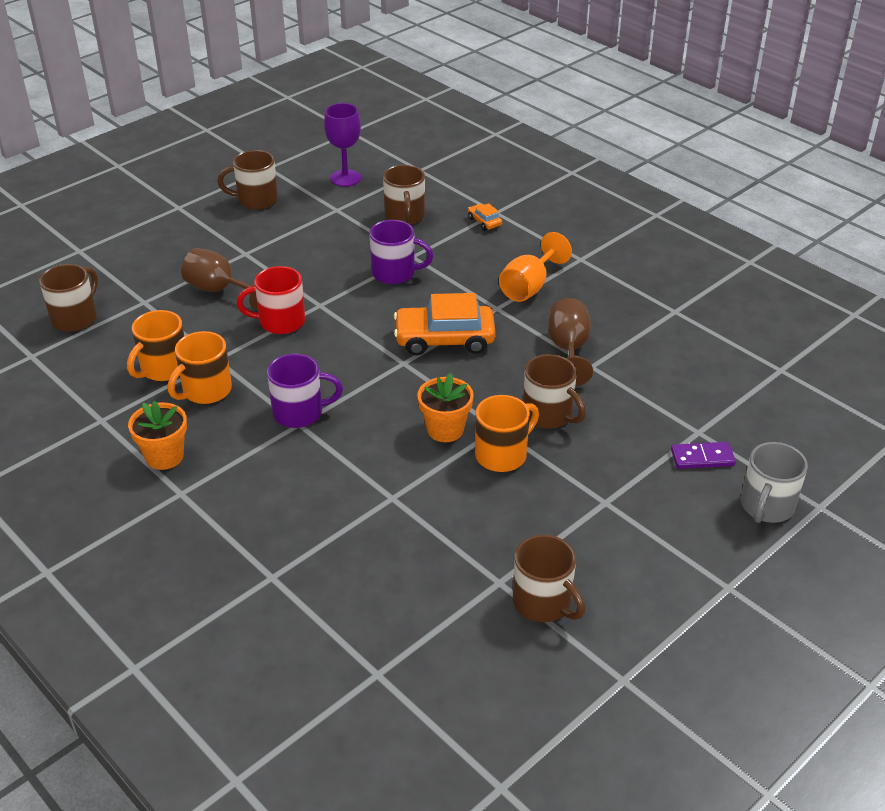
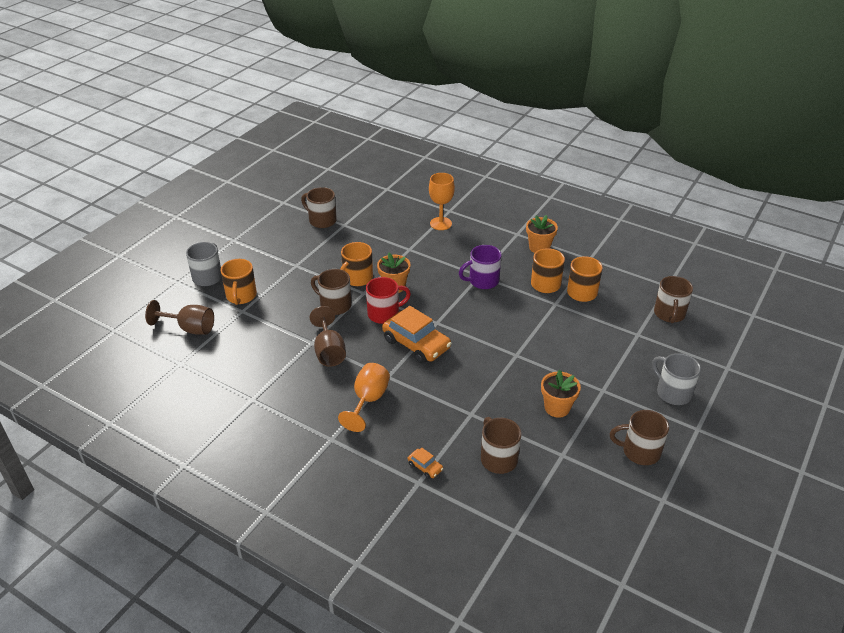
camera: 165 degrees right, 0 degrees up
(169, 239) = (672, 392): none -> grey mug
(220, 290) = (594, 353): brown goblet -> brown goblet (190, 328)
(256, 200) = (639, 451): brown mug -> brown mug turned 150 degrees counterclockwise
(280, 322) = (534, 336): red mug -> red mug (384, 314)
(306, 545) = (441, 223): none -> orange goblet
(311, 246) = (557, 408): none -> orange flower pot
(345, 178) = (580, 500): purple goblet -> none
(395, 273) = (476, 393): purple mug -> none
(444, 339) = (416, 344): orange car -> orange car turned 60 degrees clockwise
(702, 458) = (241, 296): purple domino -> orange mug

